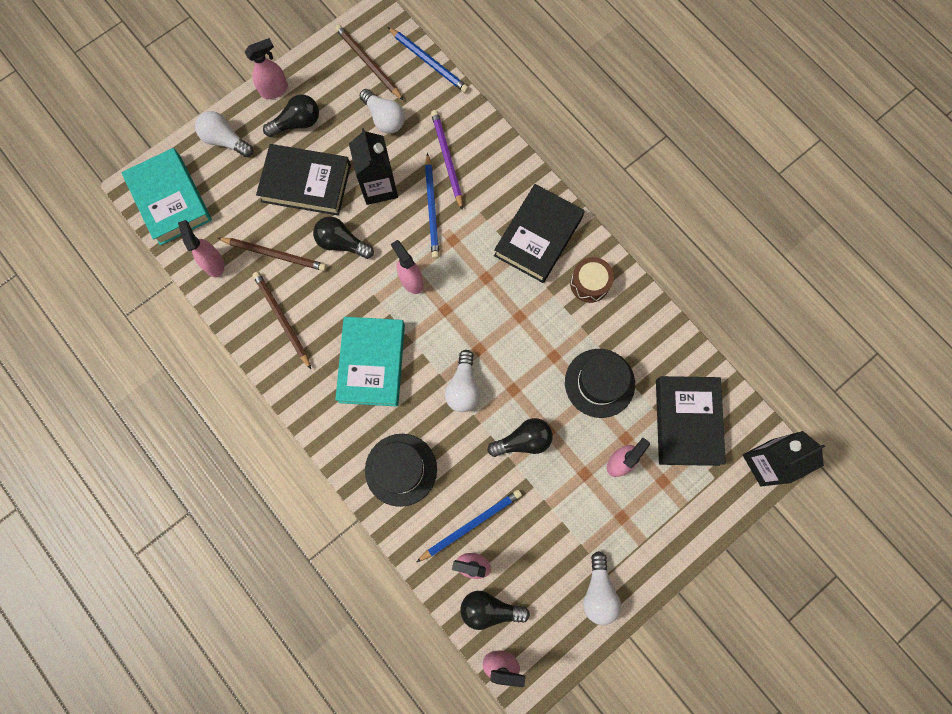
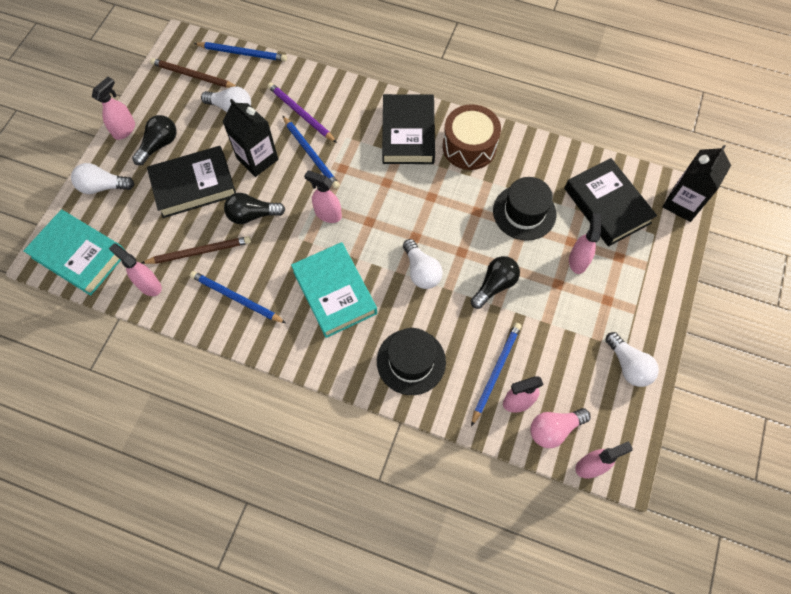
camera: 30 degrees left, 10 degrees down
(282, 319) = (236, 298): brown pencil -> blue pencil
(489, 609) = (554, 429): black light bulb -> pink light bulb
(589, 283) = (469, 147): brown drum -> brown drum, size x1.55

